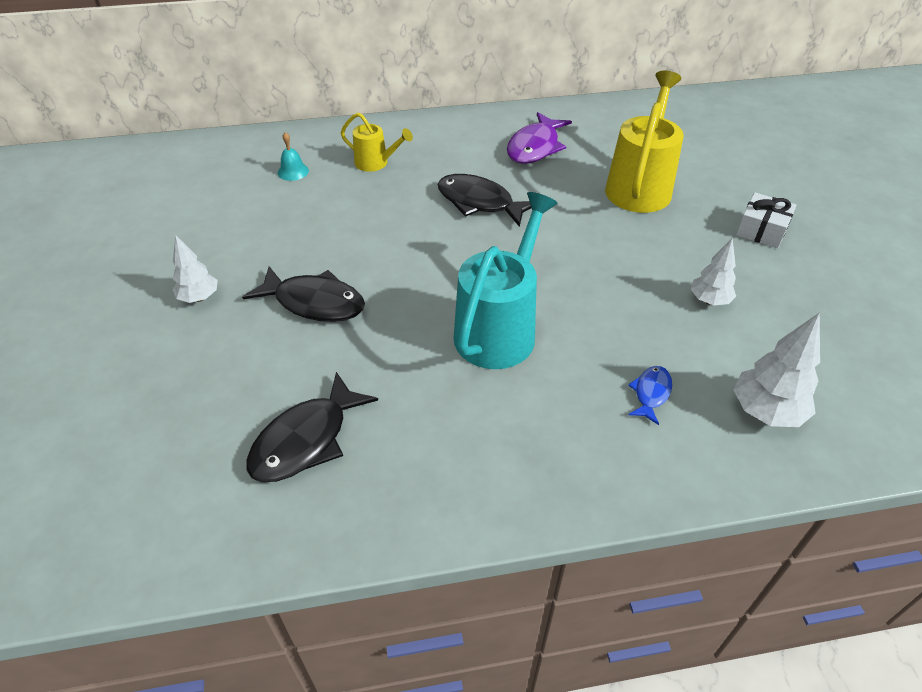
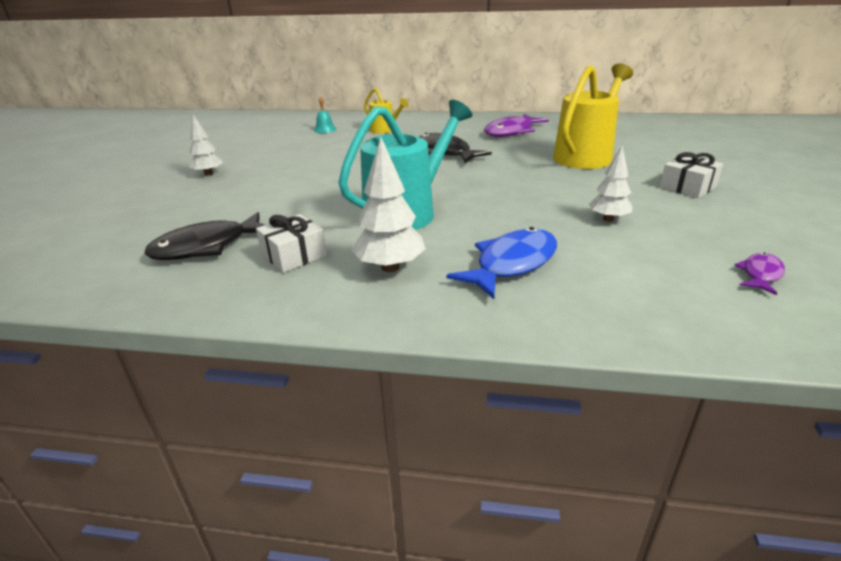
camera: 20 degrees right, 15 degrees down
(314, 302) = (281, 184): black fish -> none
(419, 431) = (294, 255): none -> white gift
(651, 393) = (511, 264): blue fish -> blue fish, size x1.88
(766, 412) = (622, 292): white tree -> white tree (390, 267)
(867, 359) = (760, 274): none -> purple fish

